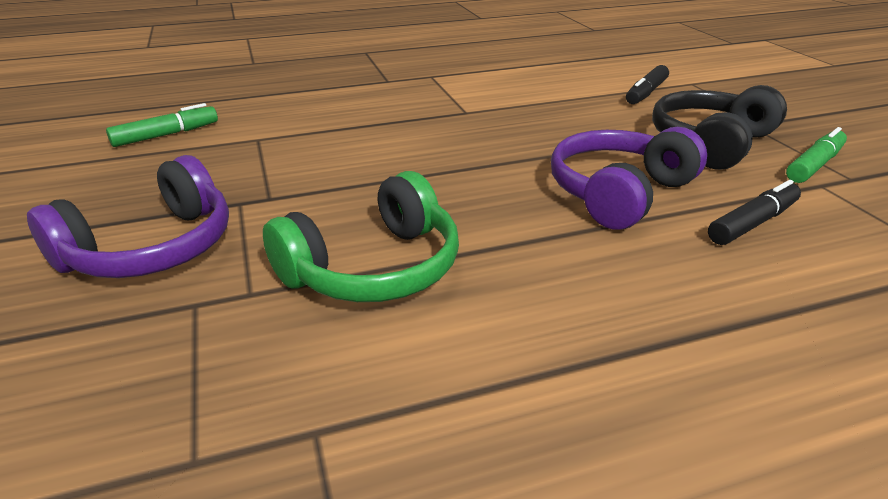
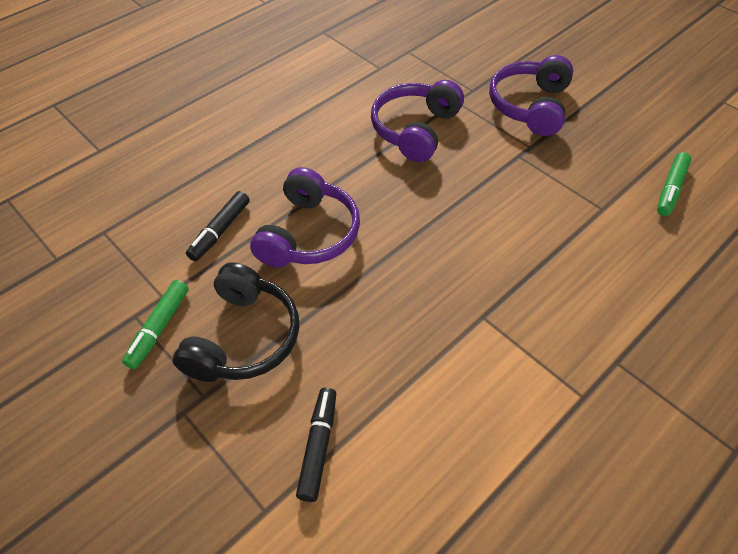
camera: 155 degrees right, 20 degrees up
(374, 268) = (415, 129): green headphones -> purple headphones

